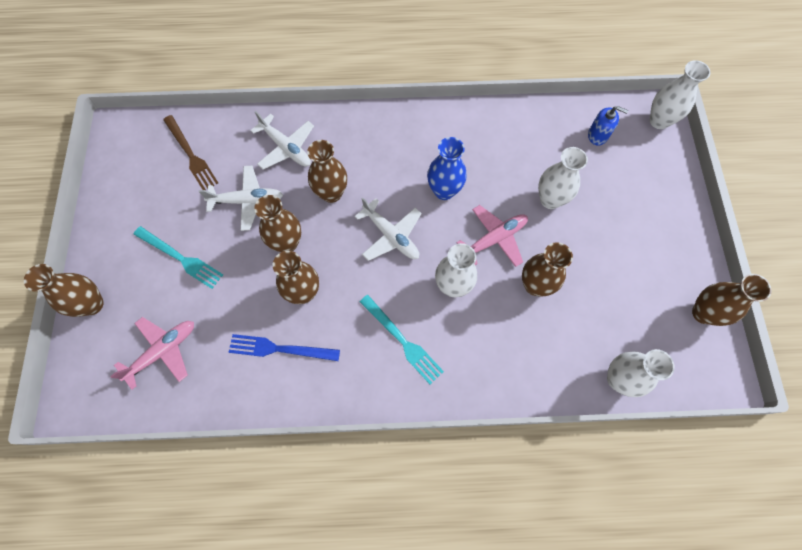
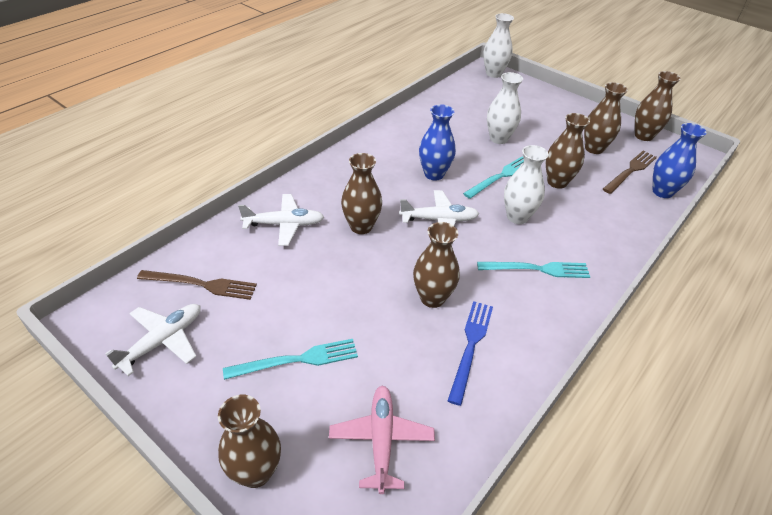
camera: 50 degrees left, 25 degrees down
(247, 201) = (300, 277): white plane -> white plane (162, 341)
(280, 349) = (470, 347): blue fork -> blue fork turned 150 degrees clockwise
(287, 243) = (373, 279): brown vase -> brown vase (594, 148)
(494, 239) = (501, 177): pink plane -> turquoise fork
(598, 135) = (475, 96): blue soap dispenser -> none
(618, 379) = (662, 192): white vase -> blue vase
(622, 334) = (630, 171): none -> brown fork

